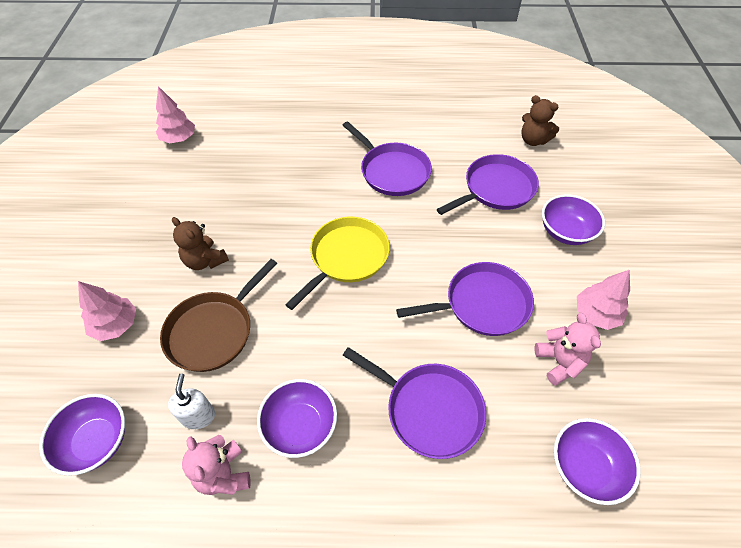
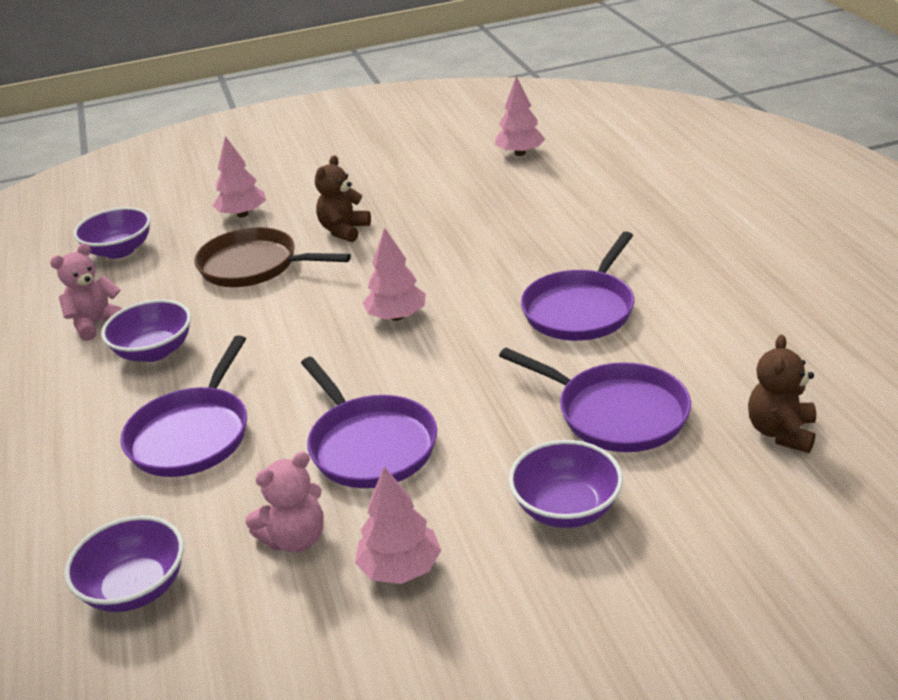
camera: 75 degrees right, 20 degrees down
(198, 416) = (154, 290): white soap dispenser -> none
(346, 257) = (396, 316): yellow pan -> pink tree

